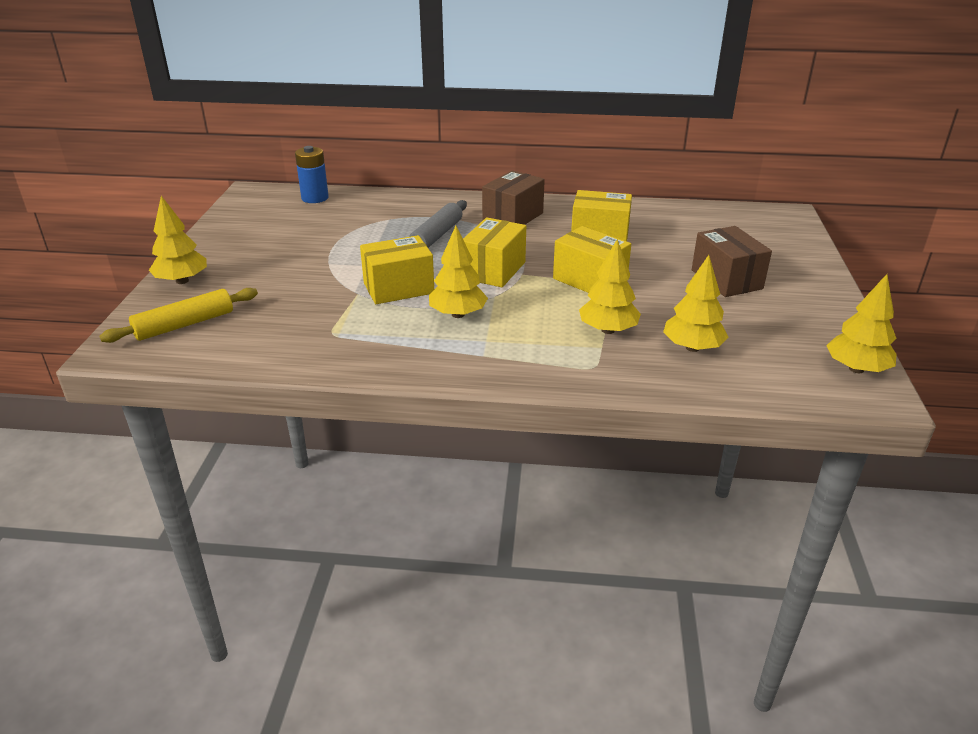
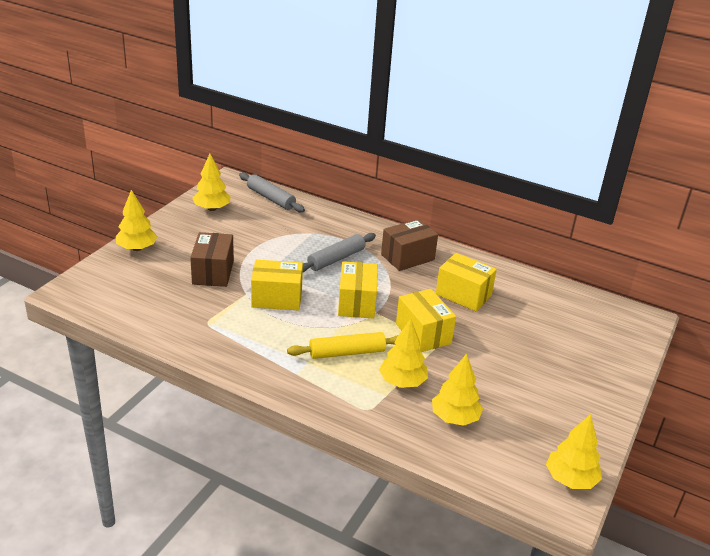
camera: 20 degrees right, 0 degrees up
(185, 324) = (118, 286): yellow rolling pin -> yellow rolling pin (347, 353)
(315, 198) = (271, 198): blue battery -> grey rolling pin
(458, 314) = (303, 334): yellow tree -> yellow tree (212, 208)
(494, 270) = (357, 303): yellow box -> yellow box turned 45 degrees counterclockwise
(726, 279) = (534, 366): brown box -> brown box (213, 272)

